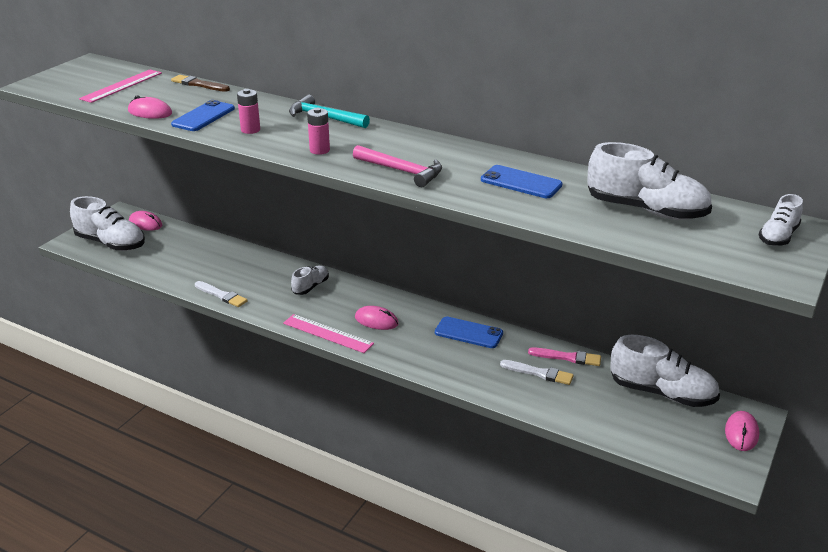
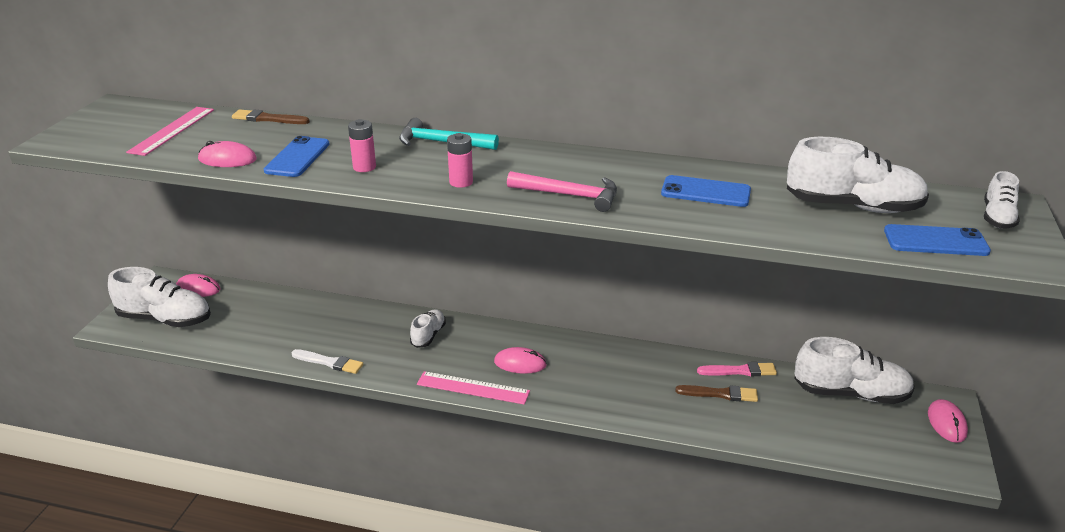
camera: 15 degrees left, 0 degrees up
(468, 333) = (625, 361): blue phone -> blue phone (935, 241)
(539, 373) = (720, 394): white brush -> brown brush

